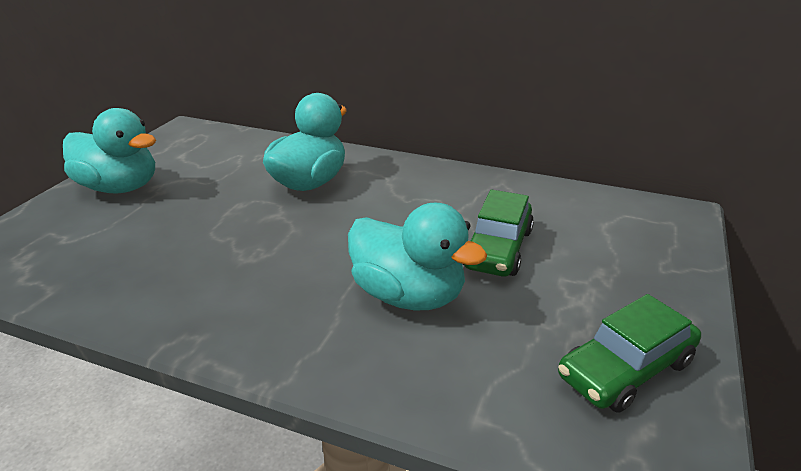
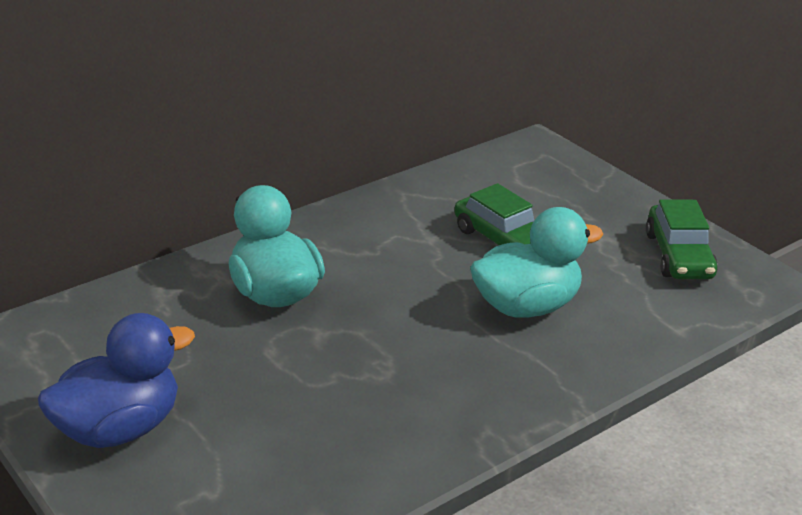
camera: 60 degrees left, 0 degrees up
(120, 187) = (119, 429): turquoise duck -> blue duck

